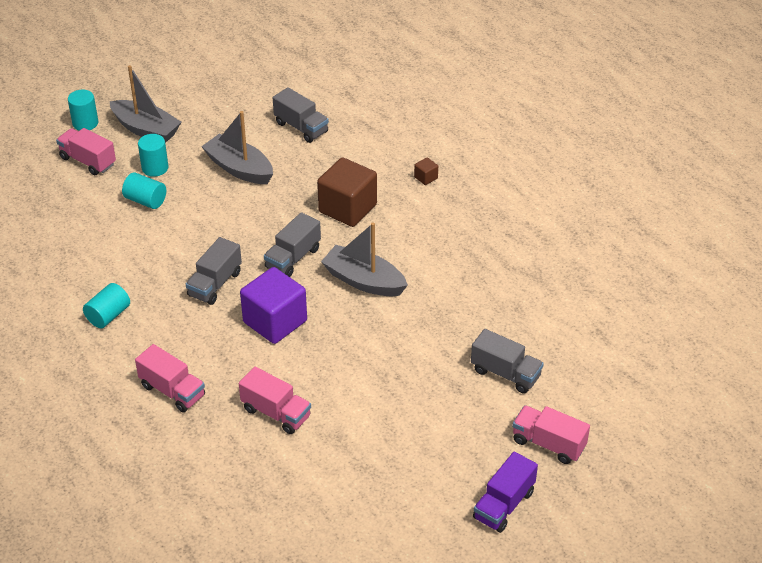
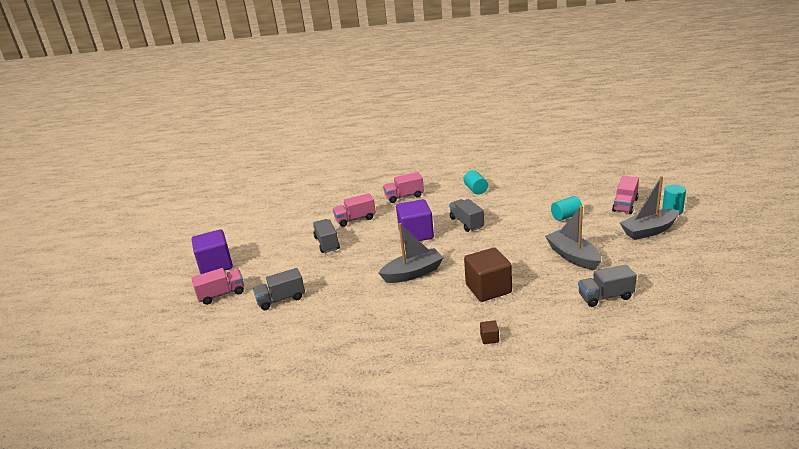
camera: 130 degrees right, 15 degrees down
(88, 161) = (625, 205): pink truck -> pink truck turned 135 degrees clockwise
(155, 168) = (599, 226): turquoise cylinder -> none
(239, 168) = (573, 256): grey boat -> grey boat turned 105 degrees counterclockwise
(293, 258) = (461, 253): grey truck -> grey truck (327, 243)
(504, 505) = (216, 265): purple truck -> purple cube

